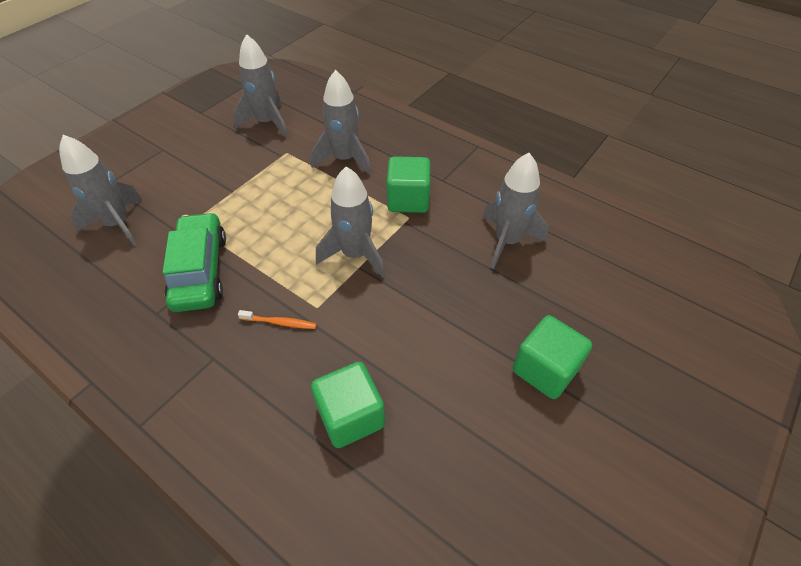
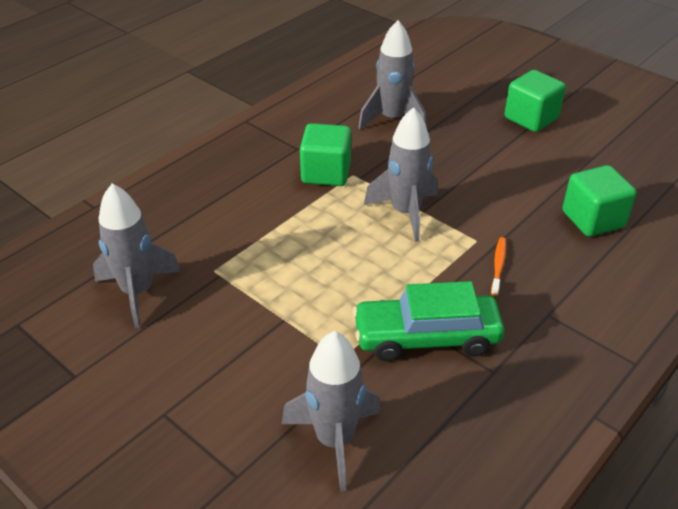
camera: 85 degrees left, 10 degrees down
(345, 159) = (244, 217): grey rocket -> none

